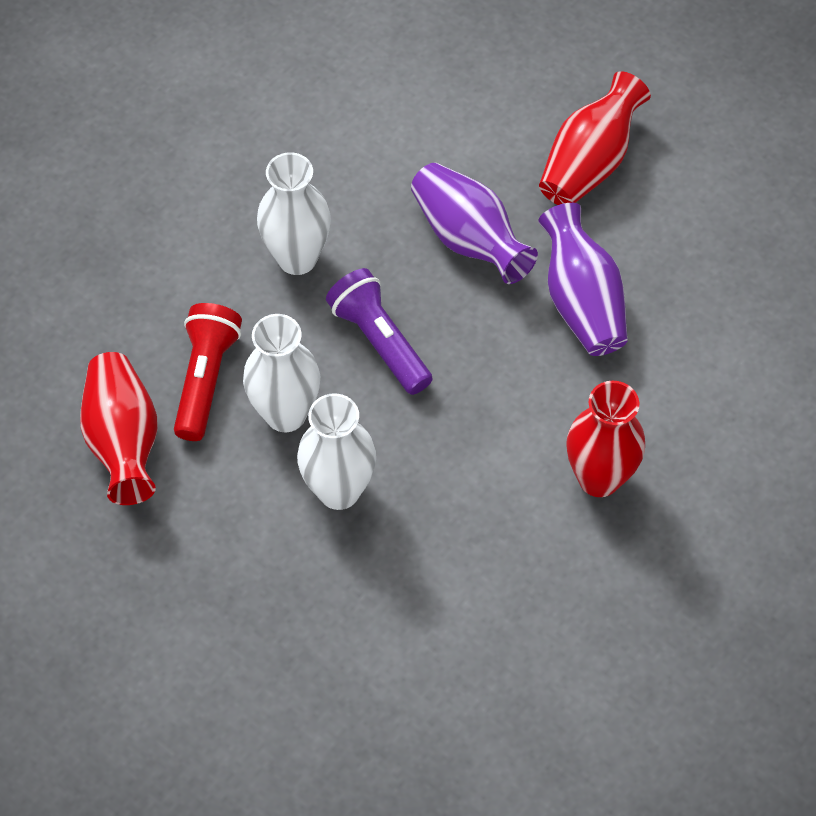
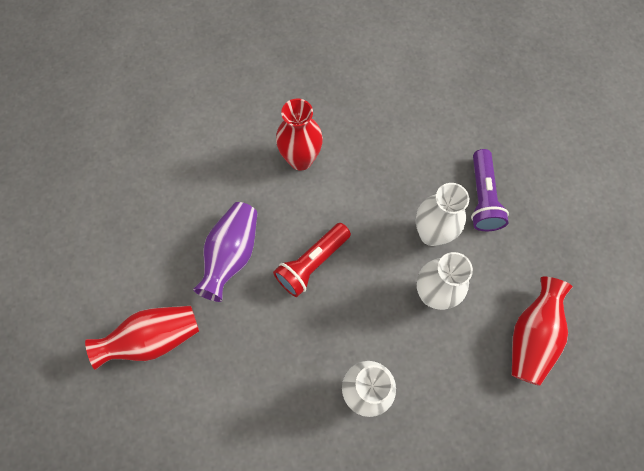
camera: 145 degrees left, 10 degrees up
(206, 379) = (465, 345): red flashlight -> red flashlight (312, 263)
(379, 341) = (354, 304): purple flashlight -> purple flashlight (482, 198)
(469, 239) = (259, 335): purple vase -> none

